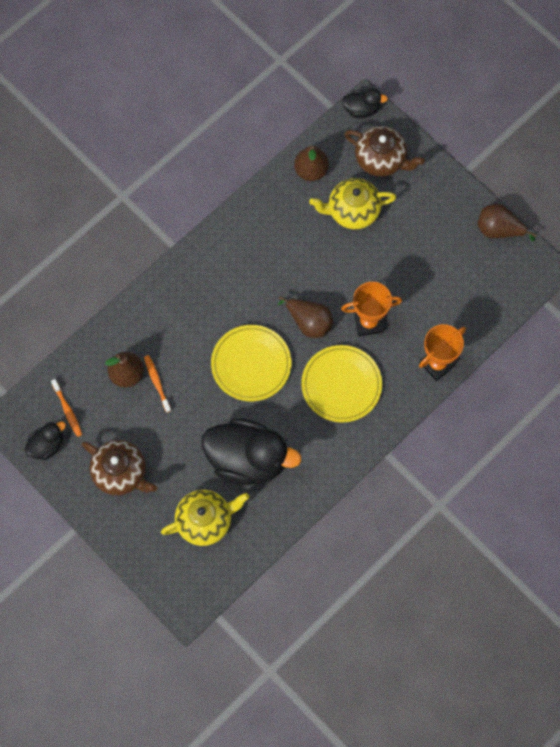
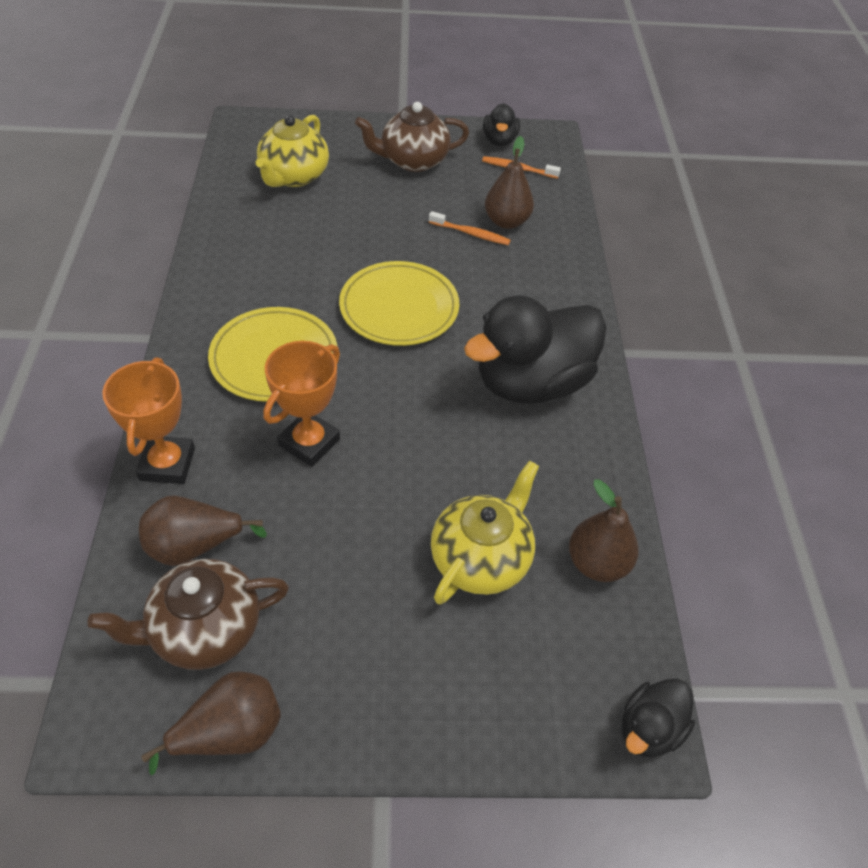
camera: 130 degrees right, 20 degrees down
(247, 459) = (306, 237): black duck -> black duck (531, 383)
(309, 322) = (383, 389): brown pear -> brown pear (195, 546)
(381, 160) = (528, 672): brown teapot -> brown teapot (204, 630)

